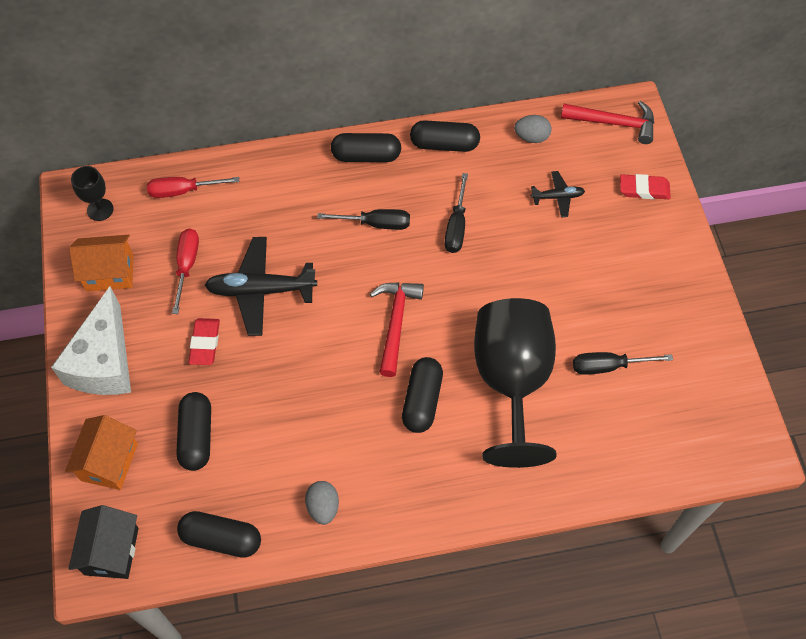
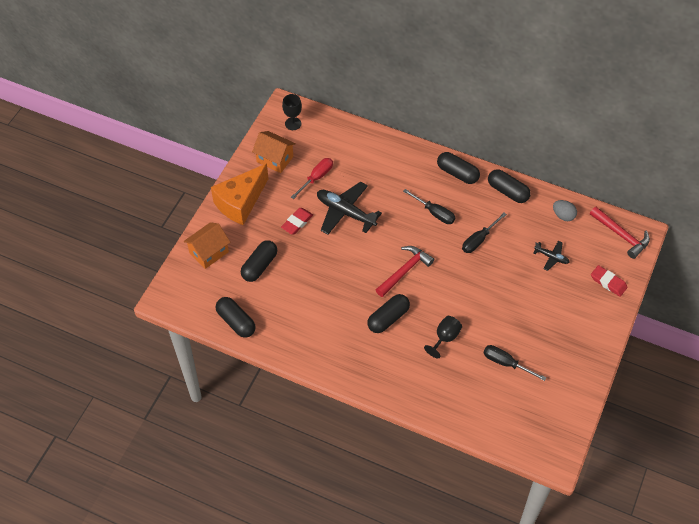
camera: 35 degrees right, 5 degrees down
(104, 362) = (240, 202): white cheese -> orange cheese
(112, 551) = (180, 295): black house -> none
(183, 191) = (343, 137): red screwdriver -> none
(323, 507) = (297, 338): grey egg -> none
(511, 381) = (445, 338): black goblet -> black goblet, size x0.41

